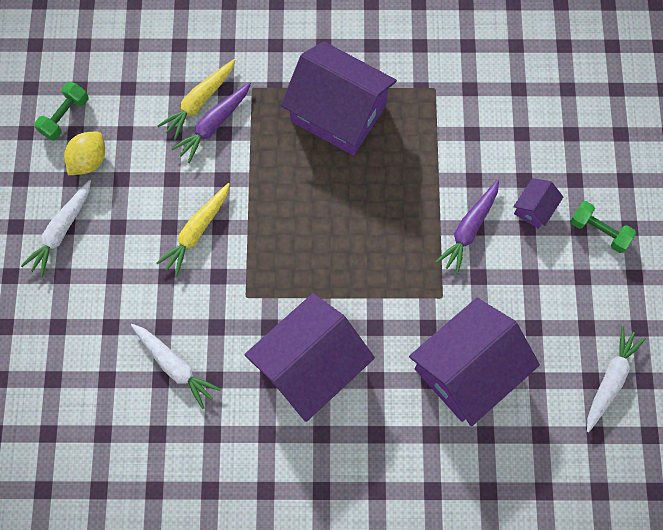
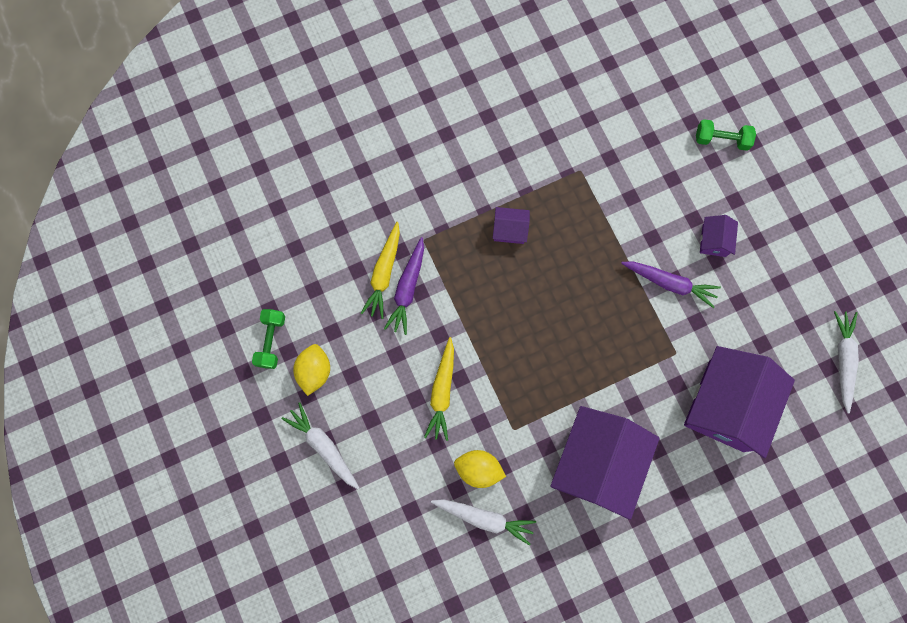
camera: 25 degrees left, 5 degrees up
(61, 231) = (323, 446): white carrot -> white carrot turned 135 degrees clockwise
(193, 318) = (478, 469): none -> yellow lemon
(338, 113) = (509, 230): purple house -> purple house, size x0.43
(469, 229) = (669, 283): purple carrot -> purple carrot turned 75 degrees counterclockwise
(599, 231) = (775, 236): green dumbbell -> green dumbbell (721, 139)

